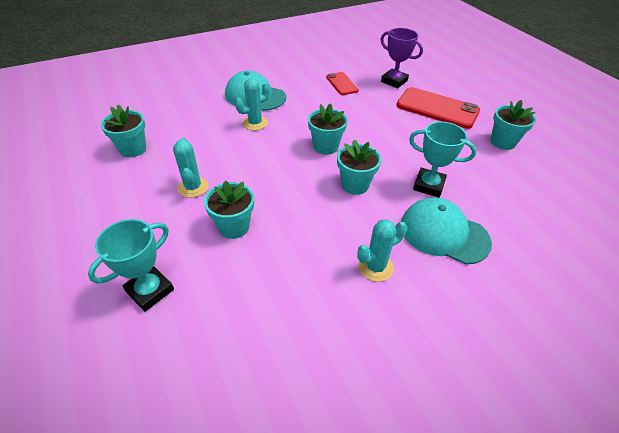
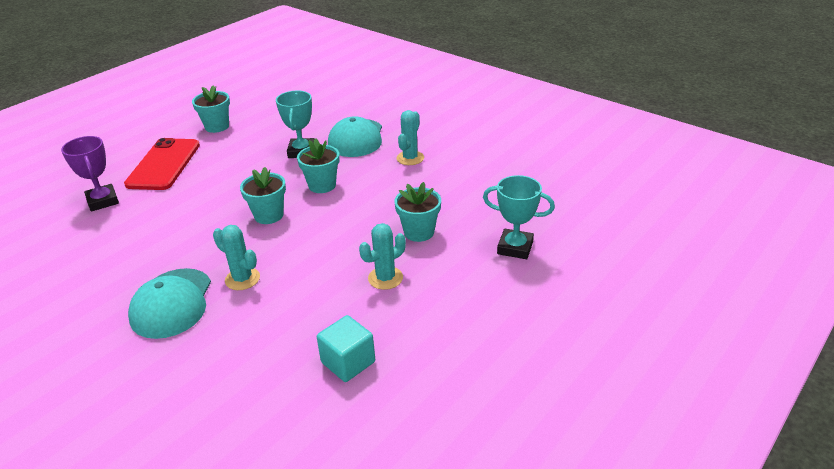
camera: 110 degrees left, 10 degrees down
(133, 149) = (348, 362): turquoise flower pot -> turquoise cube
(342, 84) = (118, 238): red phone -> none
(375, 267) = (410, 158): turquoise cactus -> turquoise cactus turned 75 degrees clockwise
(394, 81) = (102, 201): purple trophy -> purple trophy turned 45 degrees counterclockwise

